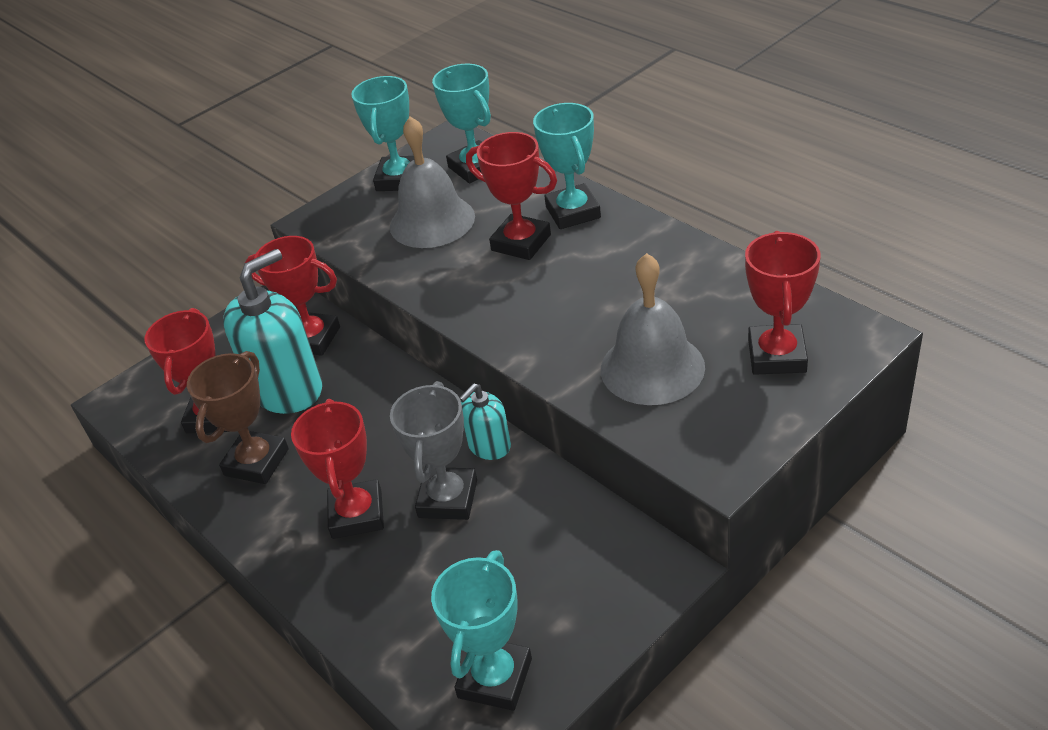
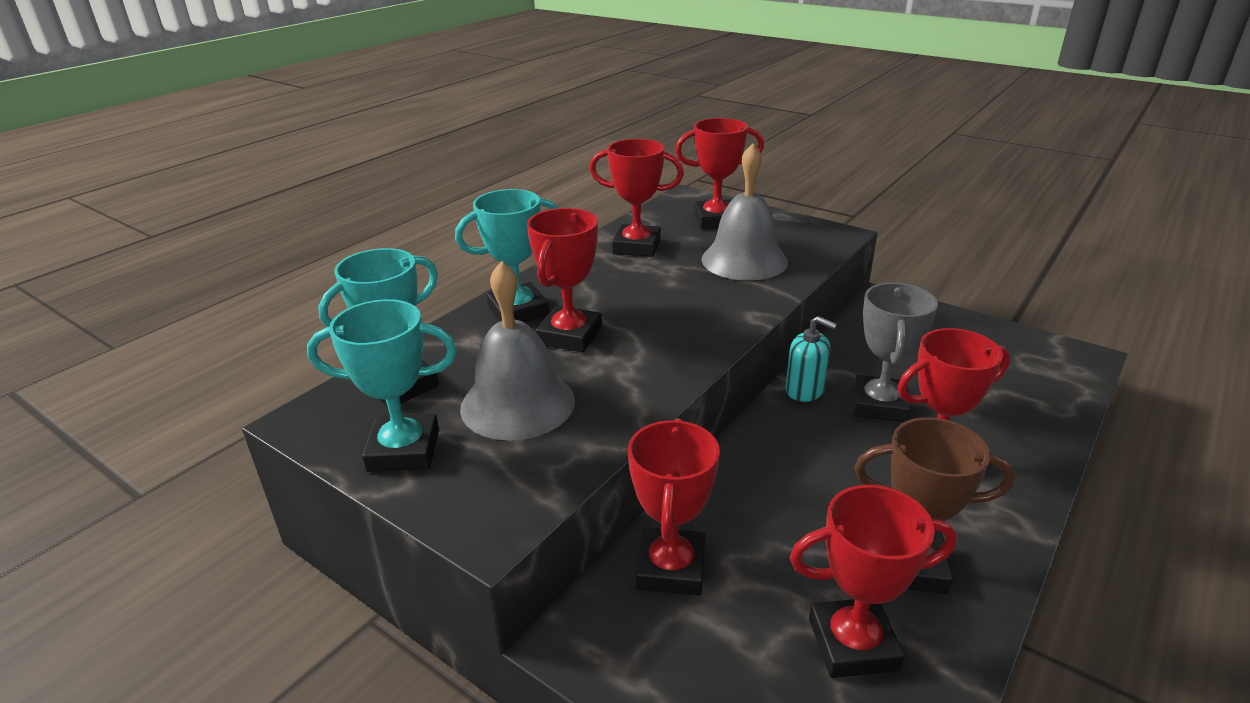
camera: 105 degrees left, 10 degrees down
(287, 389) = (776, 569): turquoise soap dispenser -> none
(448, 499) = (879, 405): grey trophy -> grey trophy turned 75 degrees counterclockwise
(495, 678) = (1030, 358): turquoise trophy -> none
(702, 285) = (637, 246): none -> red trophy

